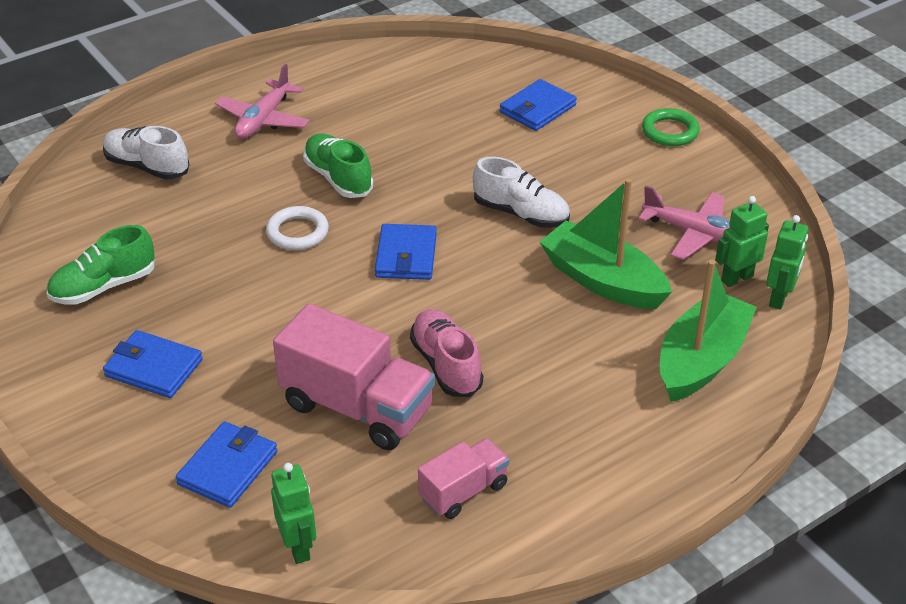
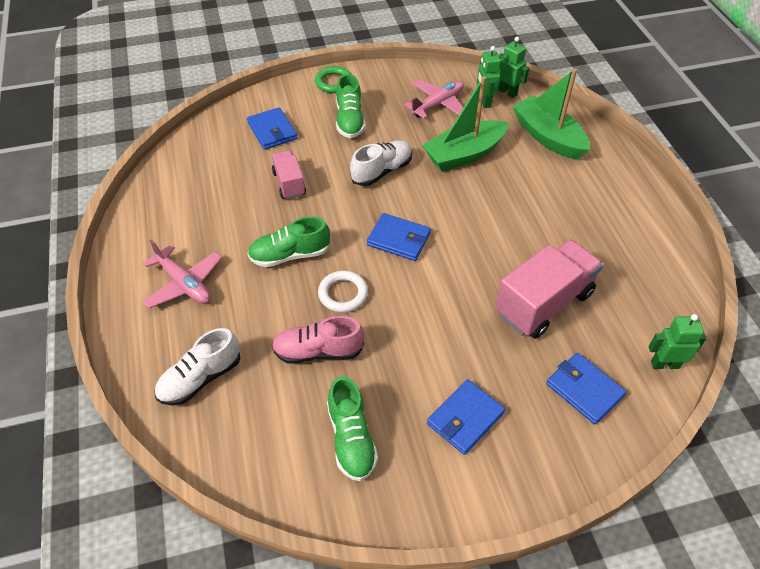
camera: 70 degrees left, 10 degrees up
(446, 365) = (516, 247): pink shoe -> pink shoe (318, 351)
(463, 491) = (630, 269): pink truck -> pink truck (289, 183)
(601, 164) = (350, 120): none -> green shoe

